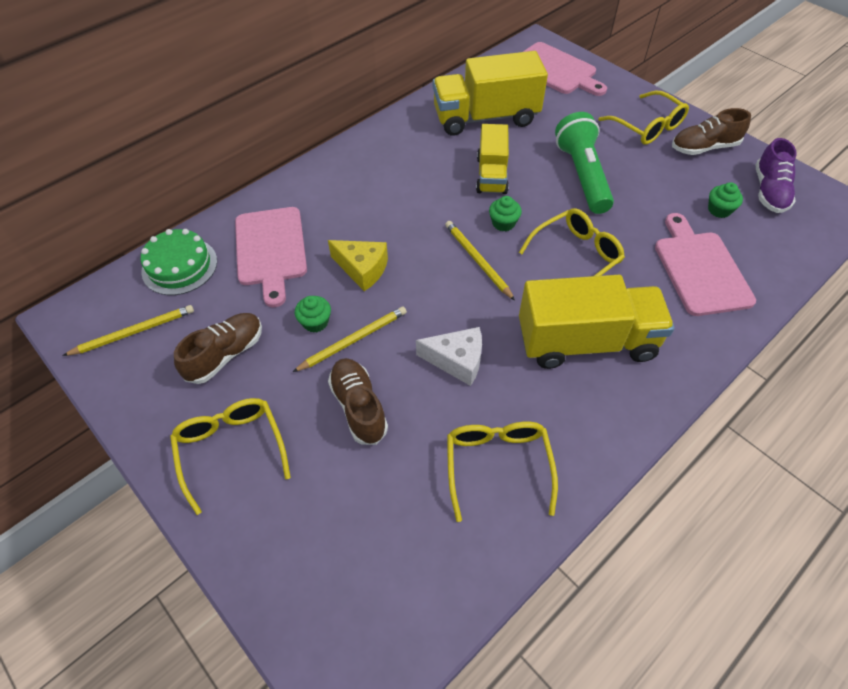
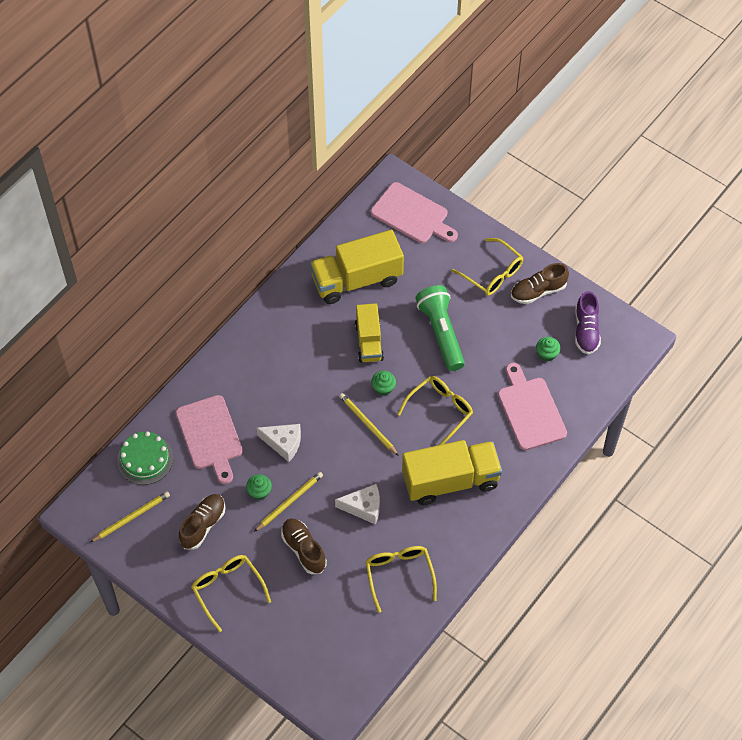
camera: 10 degrees left, 5 degrees up
(362, 269) = (283, 443): yellow cheese -> white cheese

